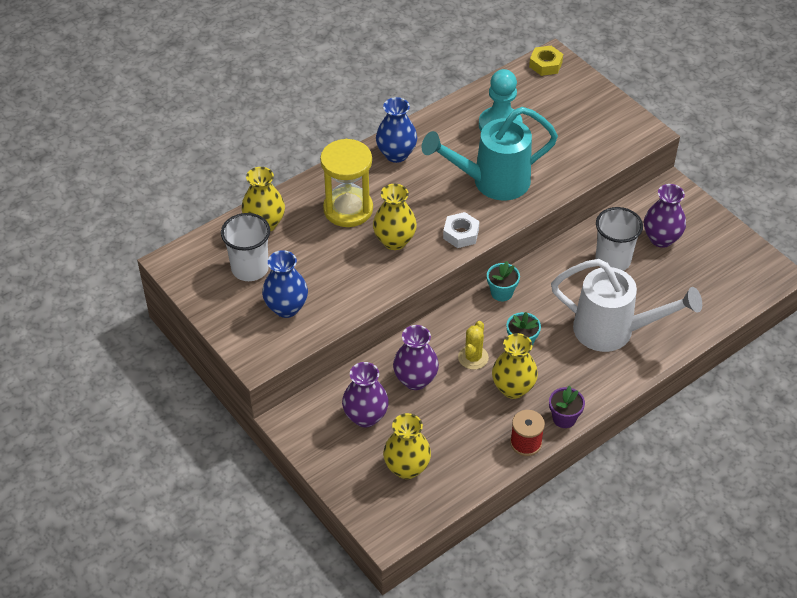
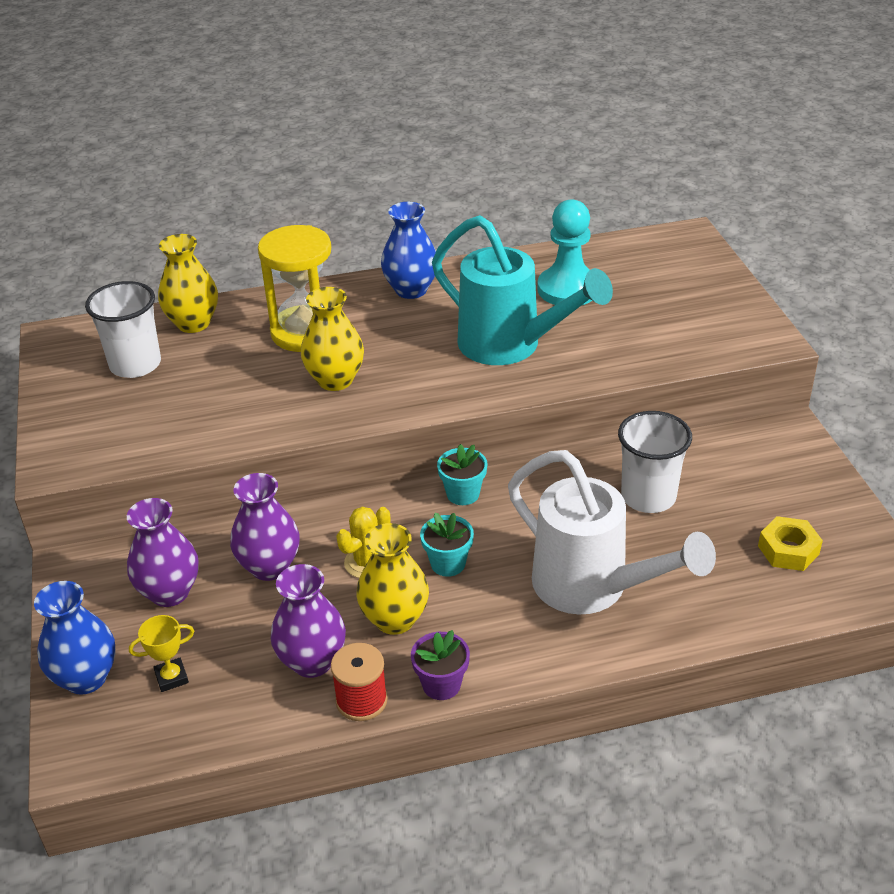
camera: 25 degrees right, 10 degrees down
(286, 308) = (140, 418): blue vase -> blue vase (86, 678)
(407, 468) = (171, 677): yellow vase -> yellow trophy
(461, 234) = (427, 394): white nut -> none
(491, 182) = (511, 346): turquoise watering can -> turquoise watering can turned 150 degrees counterclockwise
(545, 64) = (674, 240): yellow nut -> yellow nut (788, 550)
(661, 239) = (737, 489): purple vase -> purple vase (312, 661)

